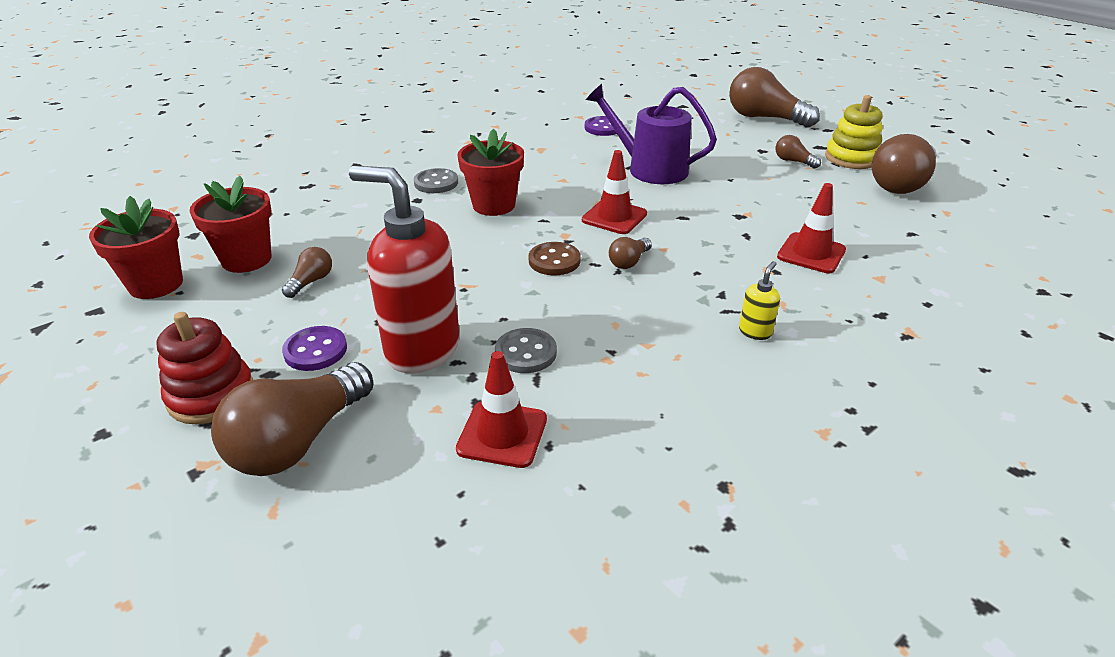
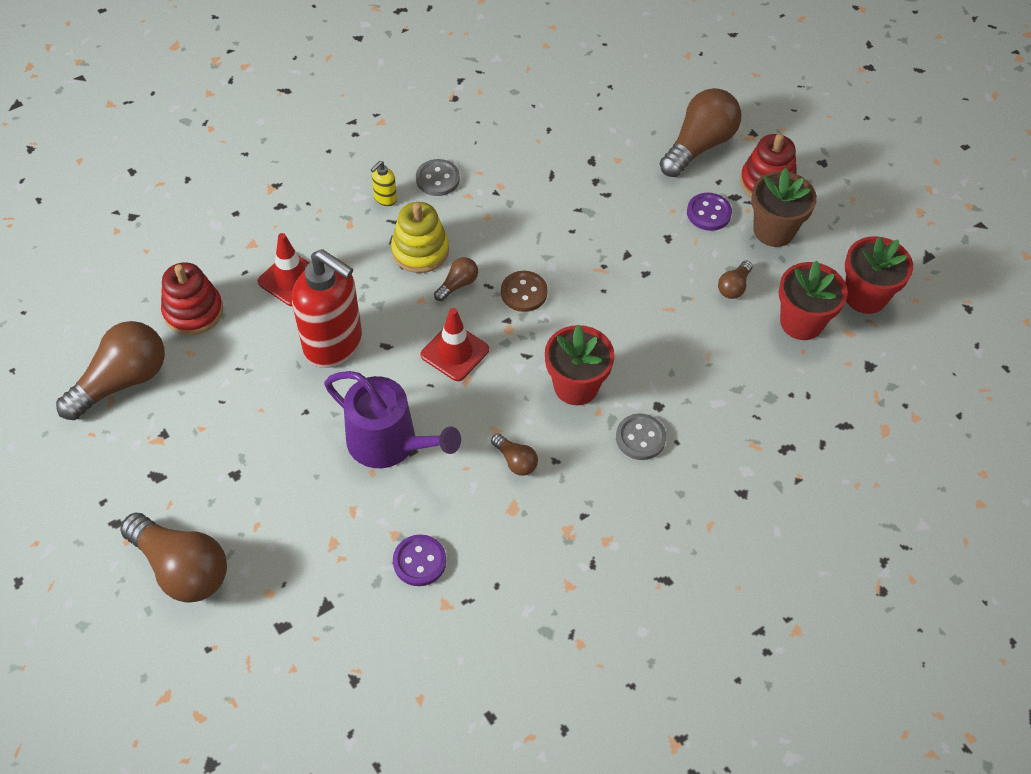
camera: 175 degrees left, 20 degrees up
(233, 338) = (773, 230): none -> brown flower pot
(421, 349) = (632, 207): red soap dispenser -> red soap dispenser (334, 344)
(502, 434) = (576, 138): red traffic cone -> none
(525, 353) = (557, 196): grey button -> grey button (437, 179)
(793, 161) = (212, 443): brown light bulb -> brown light bulb (515, 461)
(851, 158) = (138, 443): yellow stacking toy -> yellow stacking toy (420, 251)
(887, 225) = (193, 311): none -> red stacking toy

